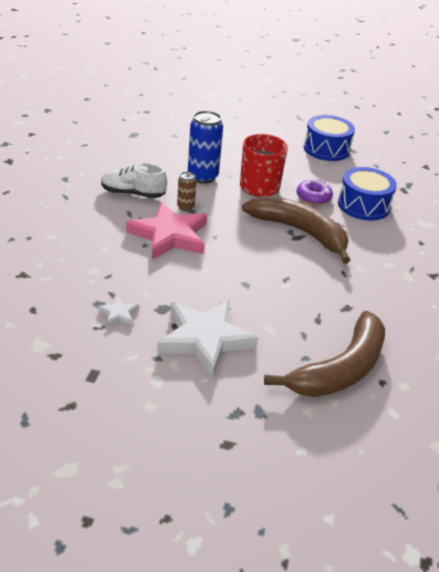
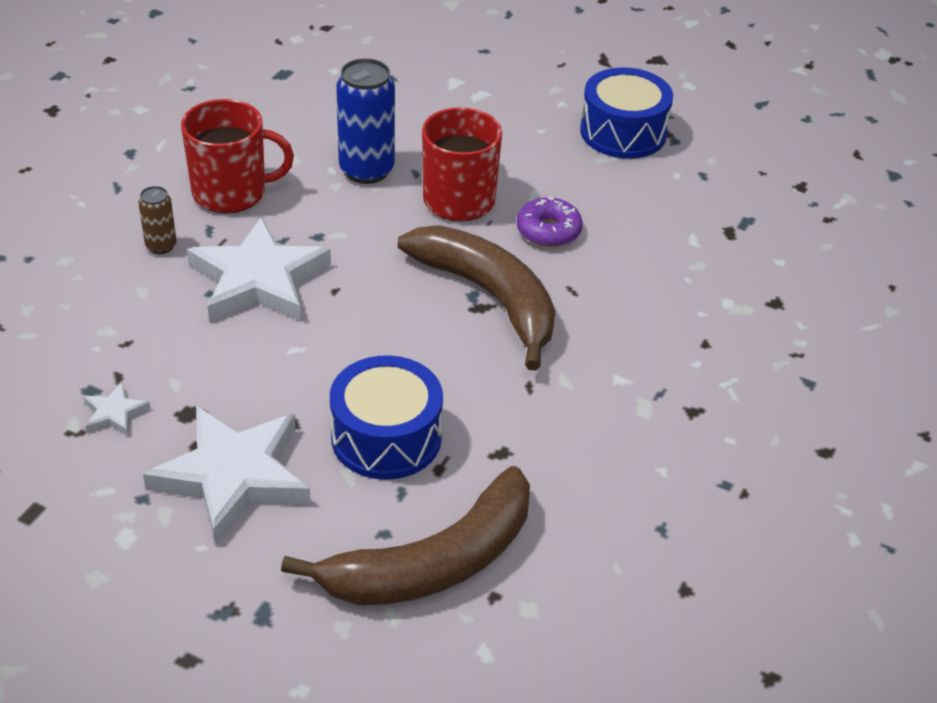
camera: 15 degrees right, 5 degrees up
(133, 193) = (231, 192): white shoe -> red mug
(169, 235) = (258, 280): pink star -> white star
(185, 207) = (309, 228): brown can -> brown can (161, 246)
(363, 205) = (634, 256): blue drum -> blue drum (386, 437)

